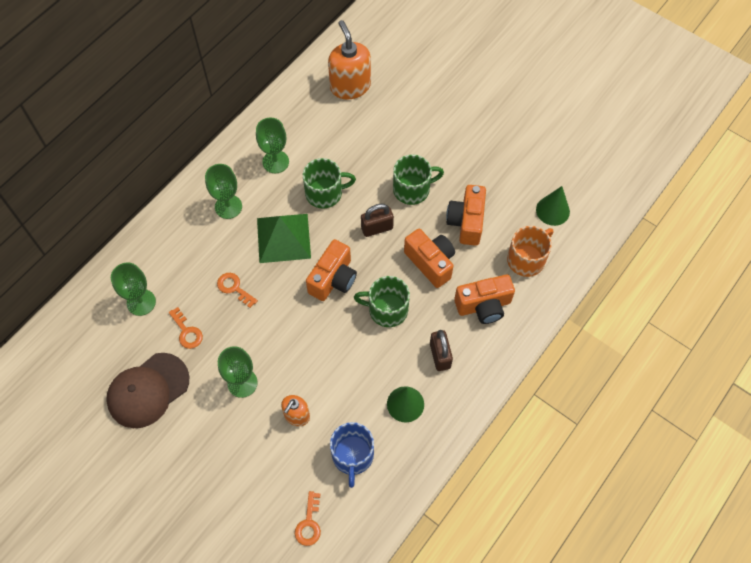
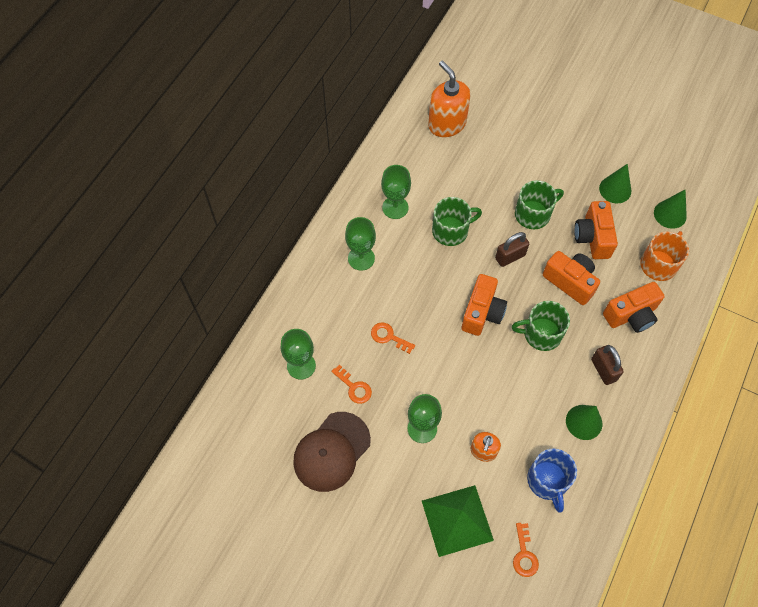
camera: 10 degrees left, 0 degrees up
(283, 238) = (423, 280): green pyramid -> green pyramid (457, 520)
(503, 177) = (615, 189): none -> green cone

